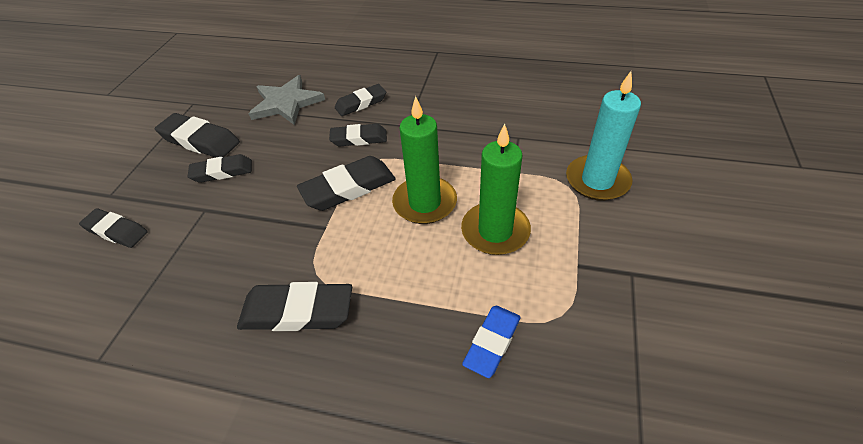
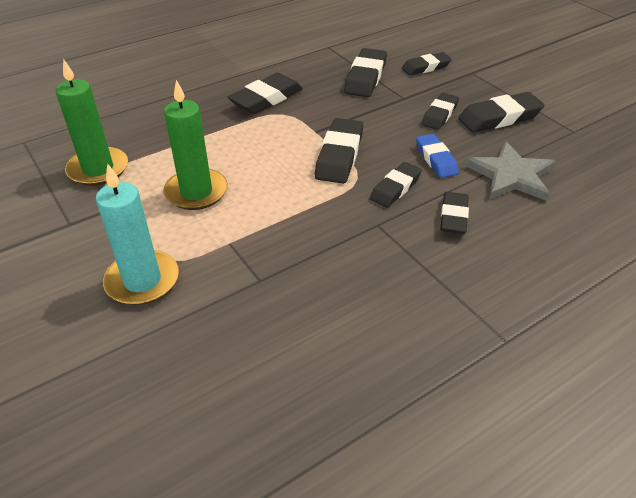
camera: 130 degrees right, 5 degrees down
(177, 262) = (365, 77): none -> black eraser
(424, 203) = (271, 179): green candle -> green candle (98, 169)
(492, 342) = (141, 143): blue eraser -> blue eraser (436, 159)

